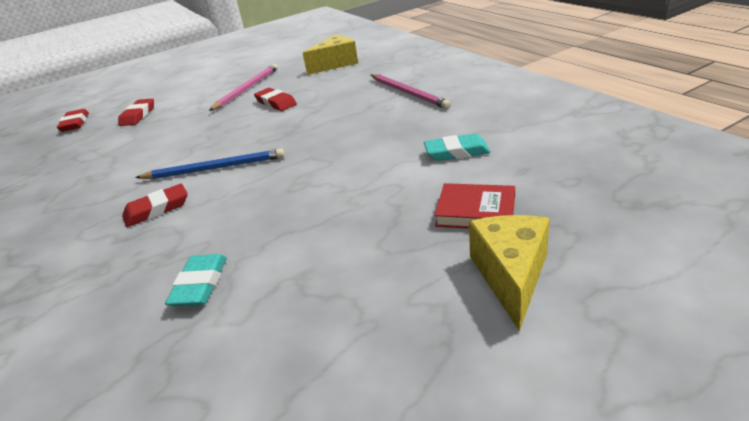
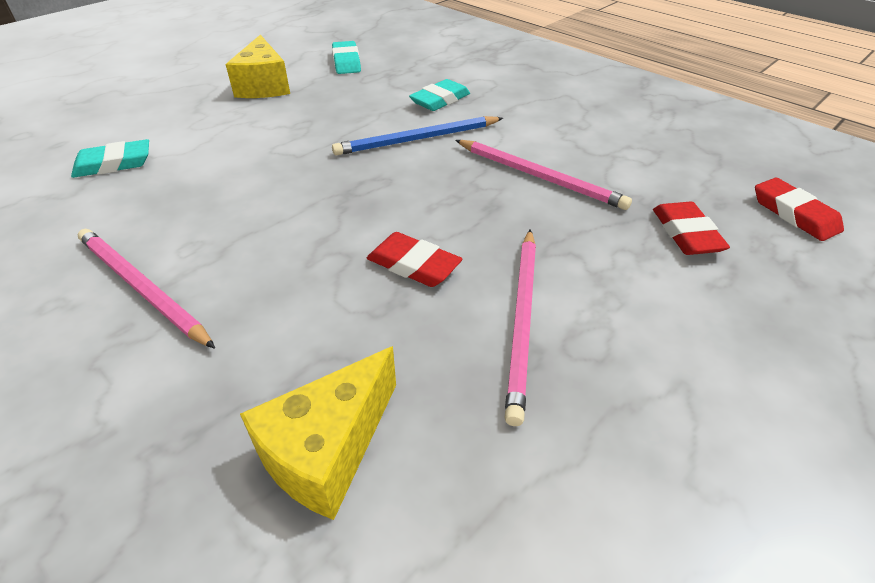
camera: 160 degrees right, 10 degrees up
(157, 209) = (440, 100): red eraser -> turquoise eraser
(166, 141) = (539, 177): none -> pink pencil
(476, 211) = (127, 109): red book -> none
(511, 276) = (125, 75): yellow cheese -> yellow cheese (264, 86)

